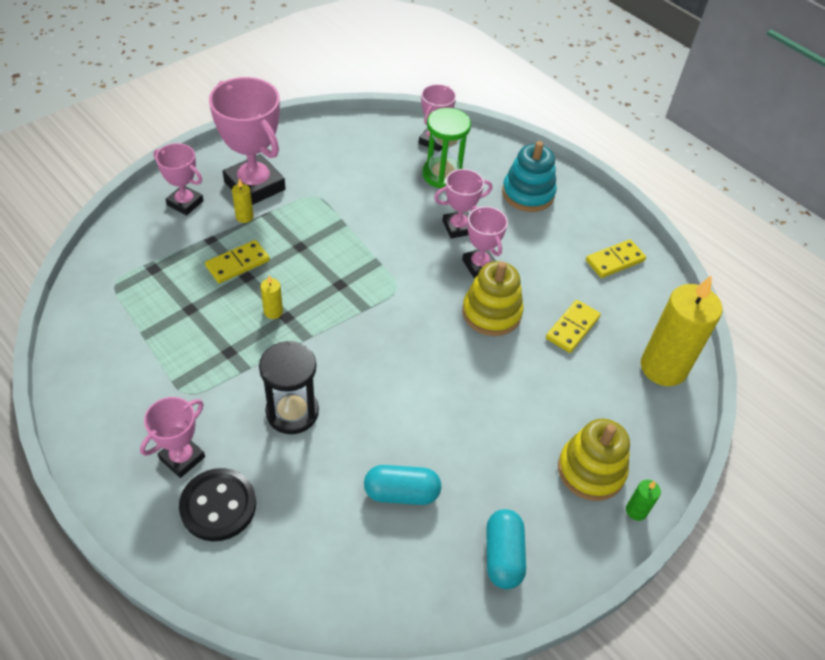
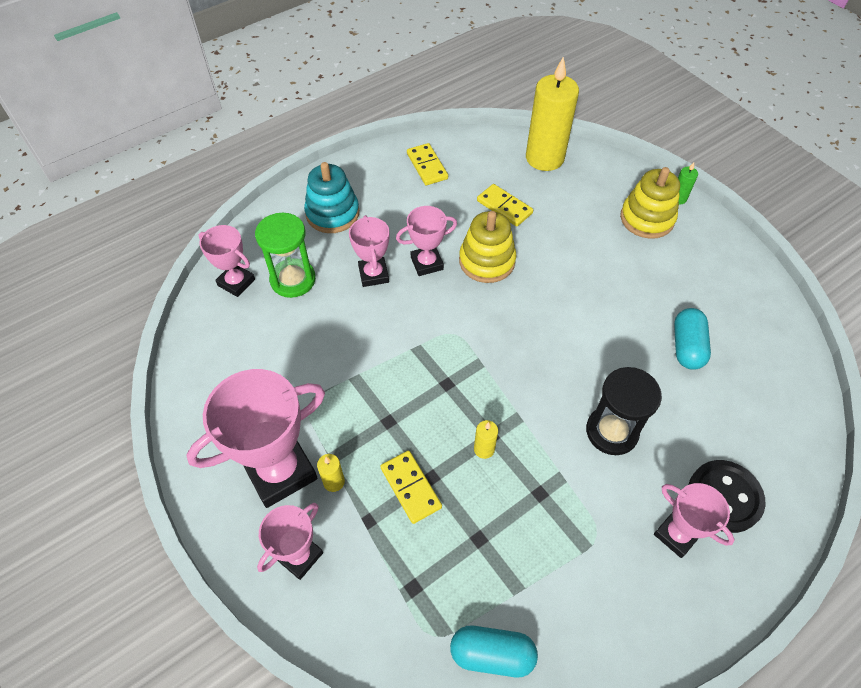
camera: 80 degrees left, 5 degrees up
(503, 556) = (731, 283): turquoise capsule -> turquoise capsule (492, 654)

